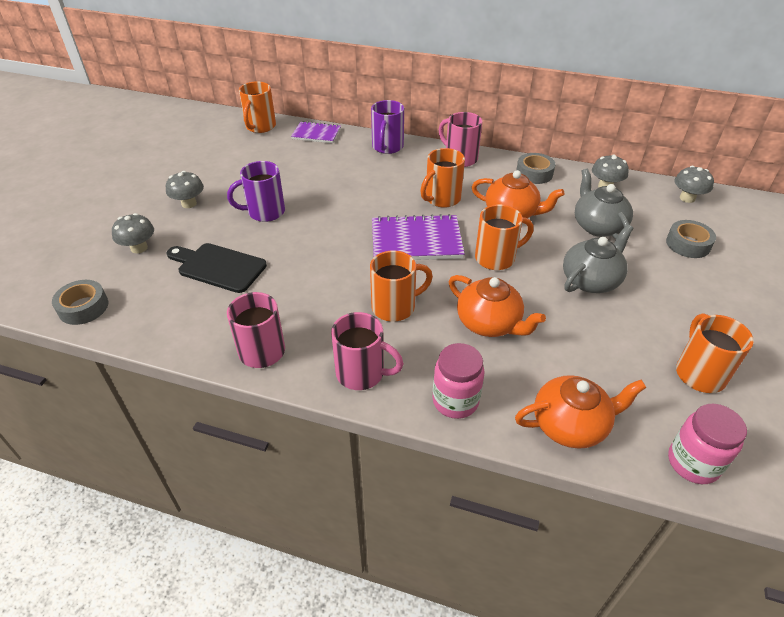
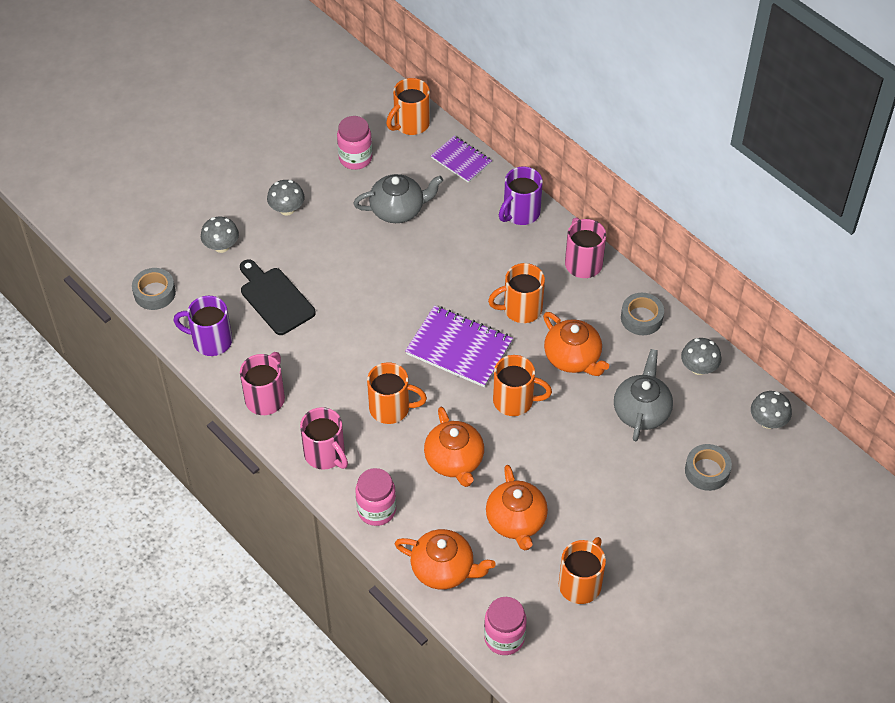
camera: 30 degrees right, 10 degrees up
(229, 156) = (355, 158): none -> pink jar
(265, 212) = (347, 251): purple mug -> purple mug (211, 341)
(591, 280) = (577, 463): grey teapot -> grey teapot (398, 209)
(591, 348) = (516, 521): none -> orange teapot

